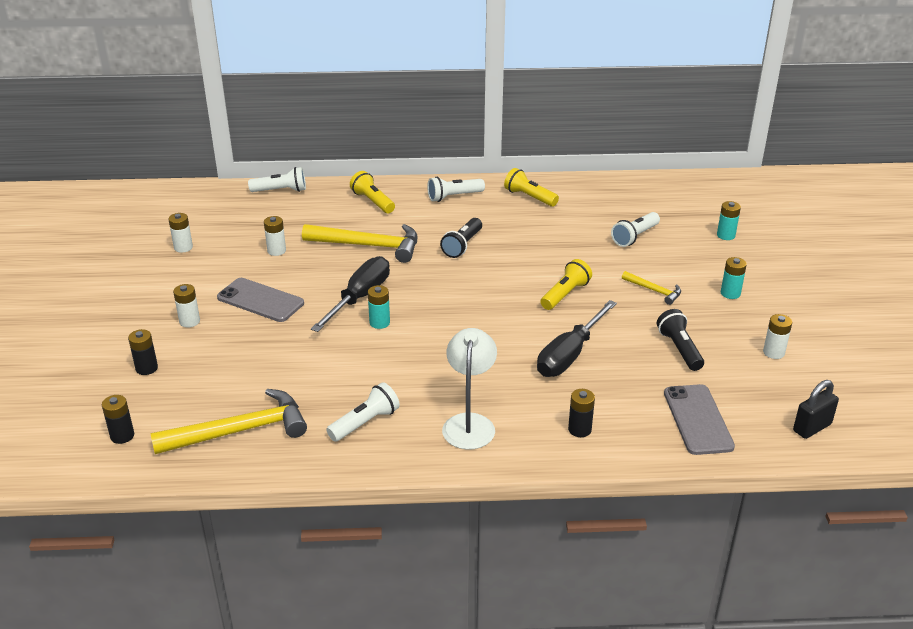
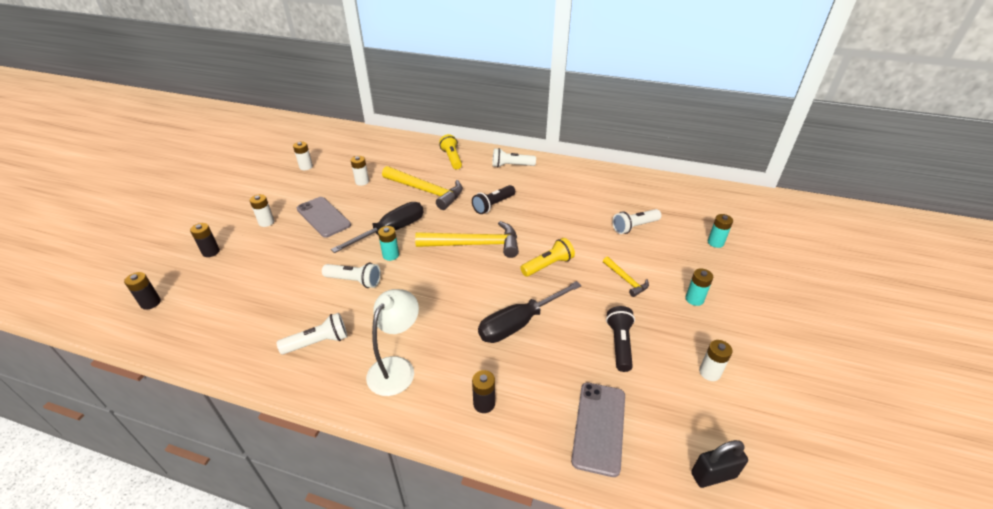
camera: 20 degrees right, 5 degrees up
(239, 431) = (227, 322): yellow hammer -> yellow hammer (474, 244)
(281, 191) = (397, 139): white flashlight -> white flashlight (354, 281)
(529, 197) = (567, 177): yellow flashlight -> none

